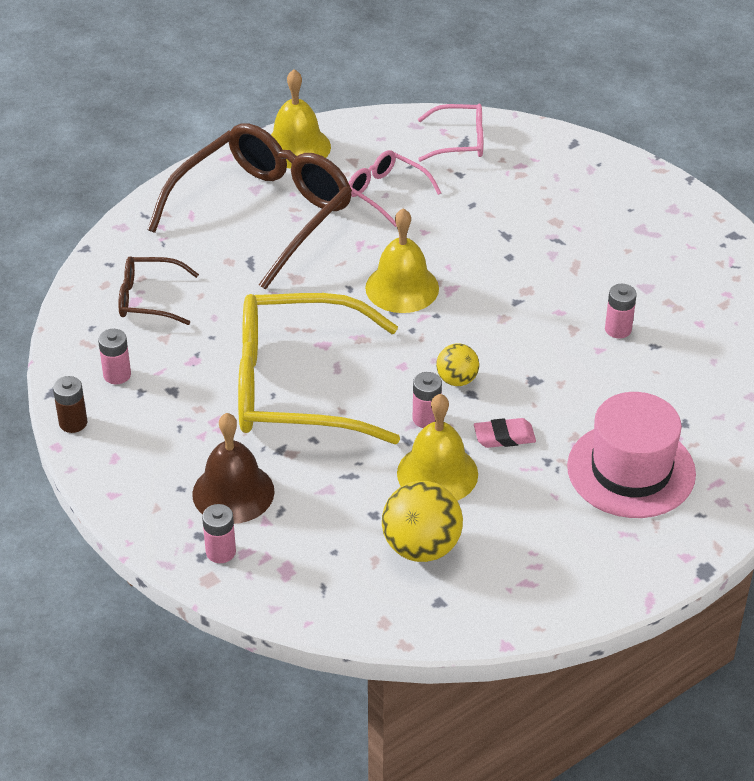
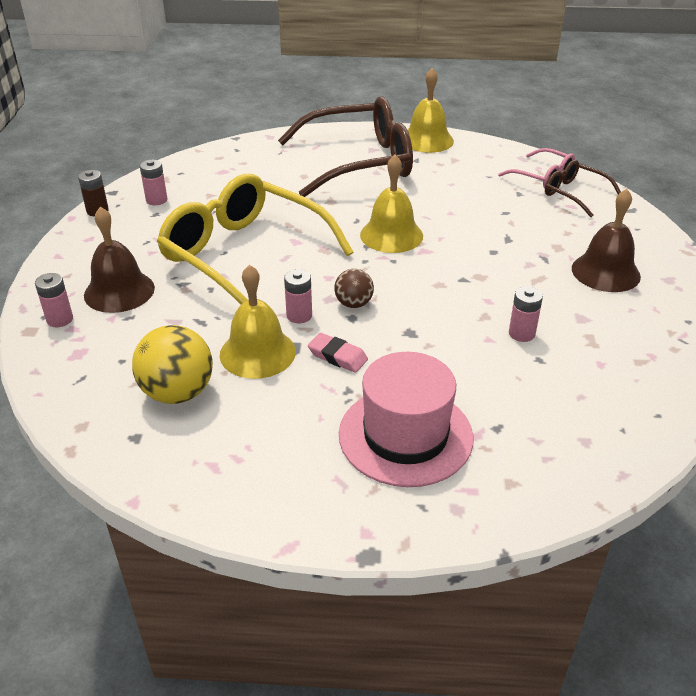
camera: 40 degrees right, 5 degrees down
(148, 299) = (231, 173): brown glasses -> brown glasses (574, 194)
(386, 193) = (452, 183): pink glasses -> none
(457, 380) = (353, 304): yellow ball -> brown ball
(619, 228) = (605, 272): none -> brown bell

